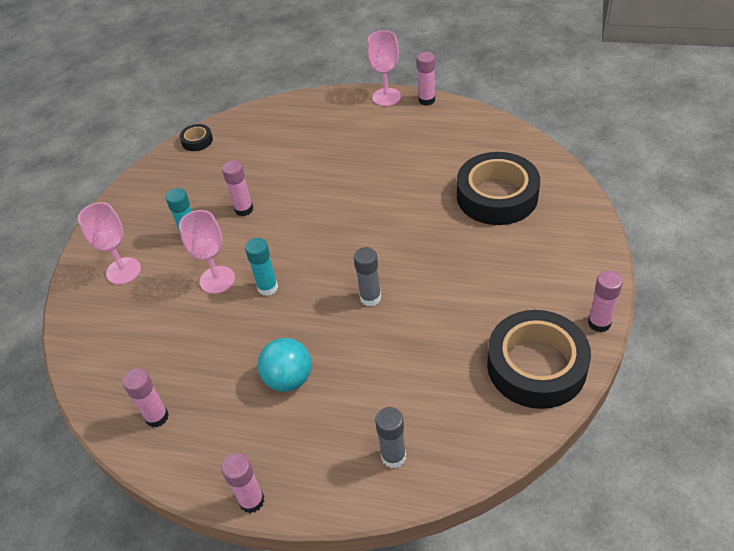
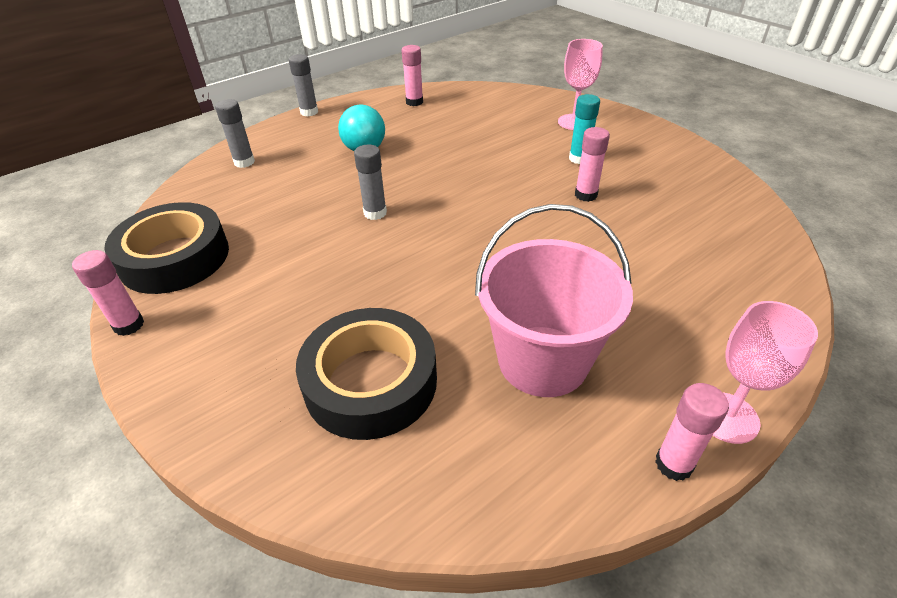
camera: 125 degrees right, 5 degrees down
(197, 141) = (751, 207): black tape -> none
(217, 280) = (506, 154): pink goblet -> none
(251, 500) = (309, 112): pink glue stick -> grey glue stick
(268, 287) = (463, 172): turquoise glue stick -> none
(415, 154) = (543, 360): none -> pink bucket

